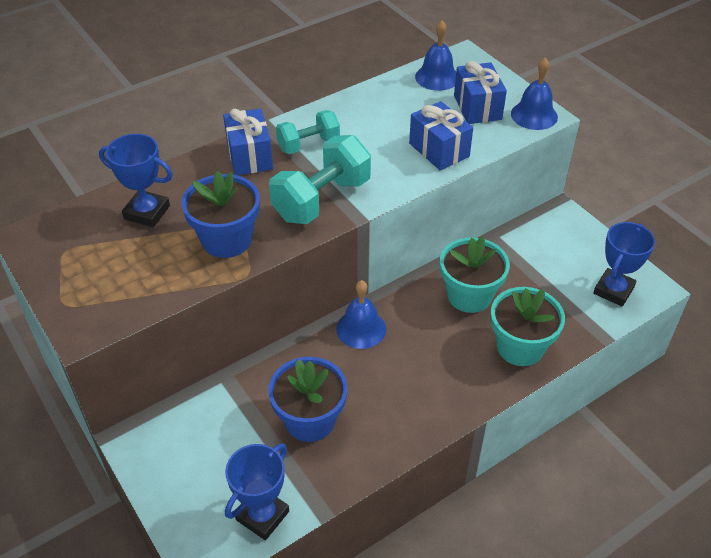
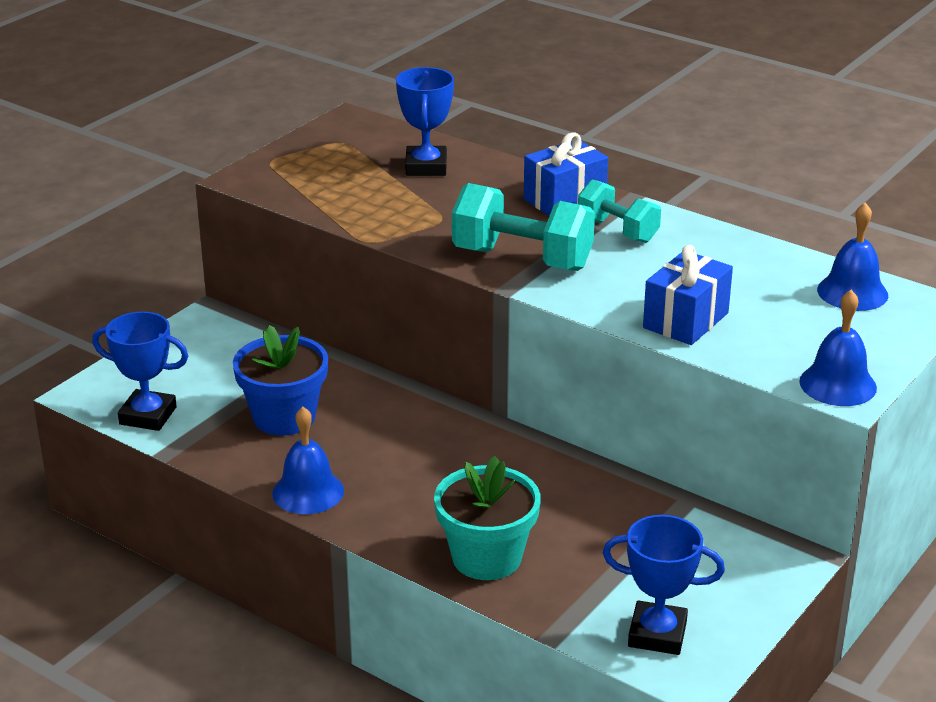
camera: 70 degrees right, 15 degrees down
(227, 240) = (414, 218): blue flower pot -> none
(361, 329) = (442, 423): blue bell -> blue bell (308, 492)
(469, 295) = (555, 498): turquoise flower pot -> none
(477, 107) = (810, 335): blue gift -> none

